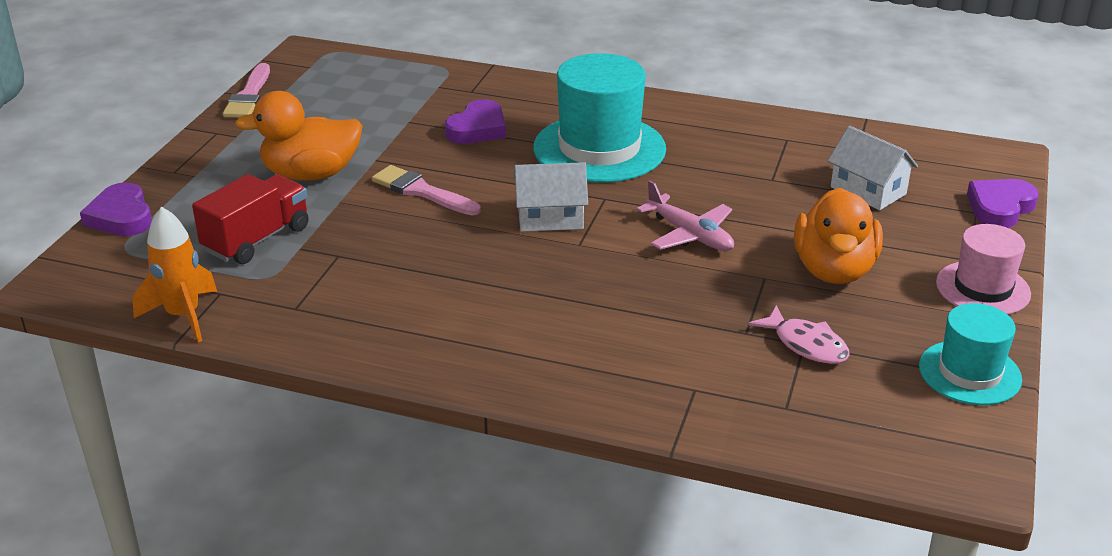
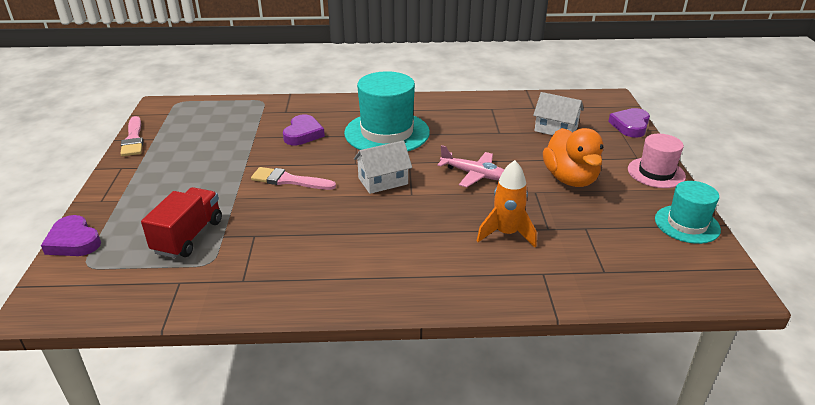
camera: 20 degrees left, 0 degrees up
(183, 316) = (159, 306): orange rocket -> orange rocket (506, 234)
(311, 174) = (205, 183): orange duck -> none
(806, 344) = (587, 228): pink fish -> none

